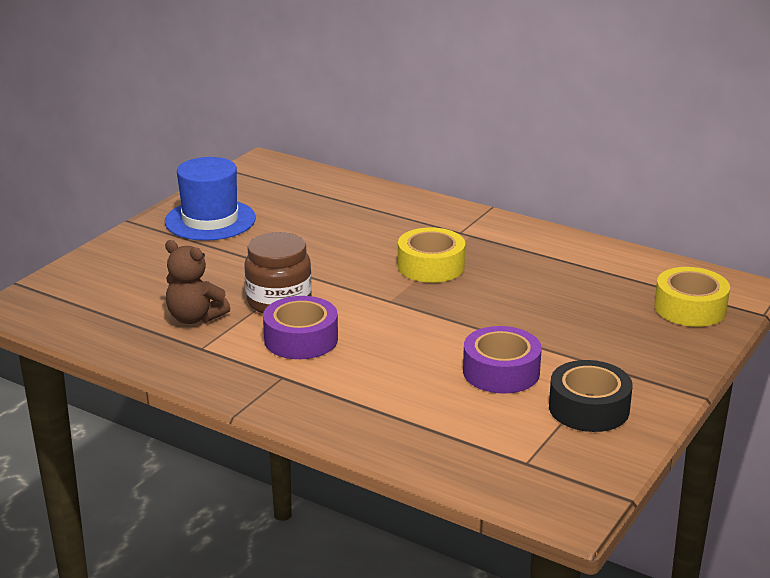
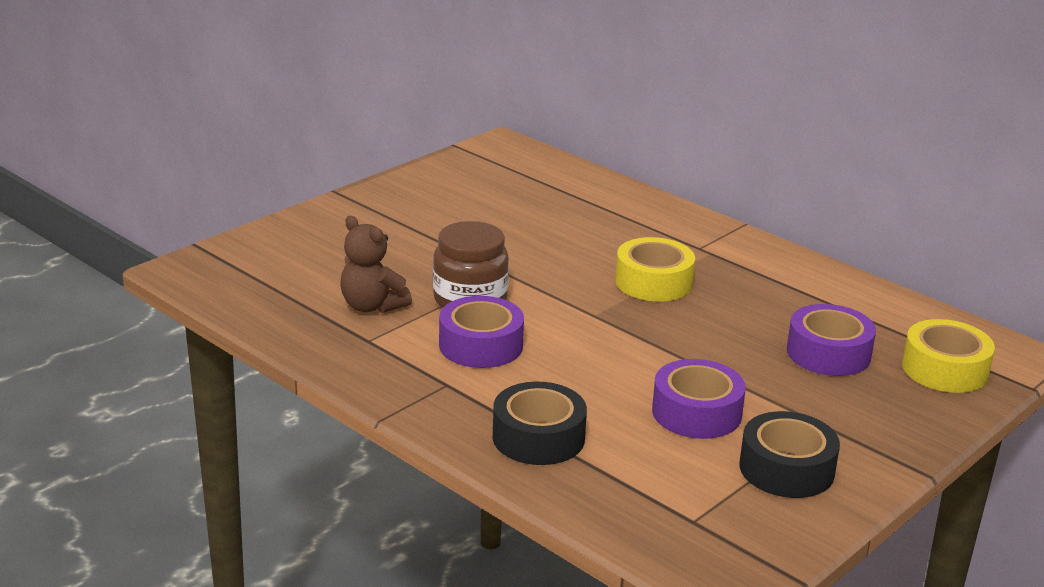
camera: 10 degrees right, 0 degrees up
(210, 220) = (423, 201): blue hat -> none
(375, 411) = (538, 437): none -> black tape
(593, 307) = (828, 353): none -> purple tape

